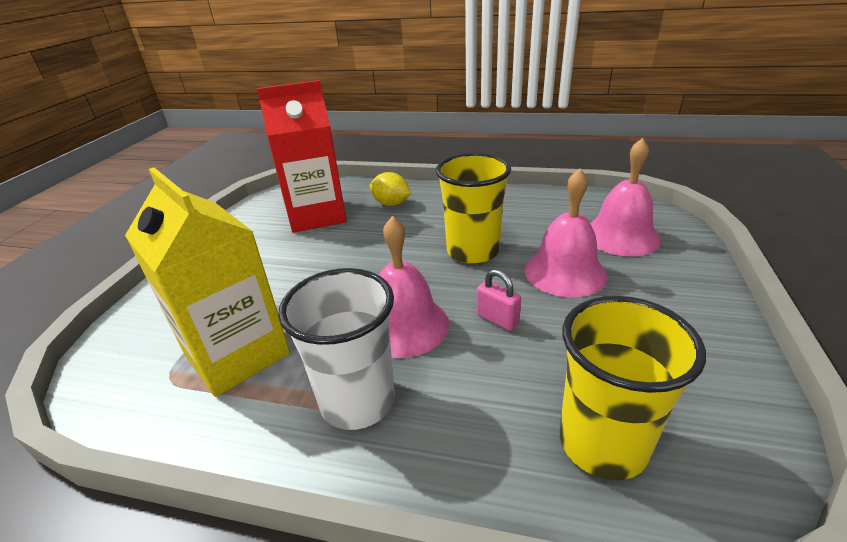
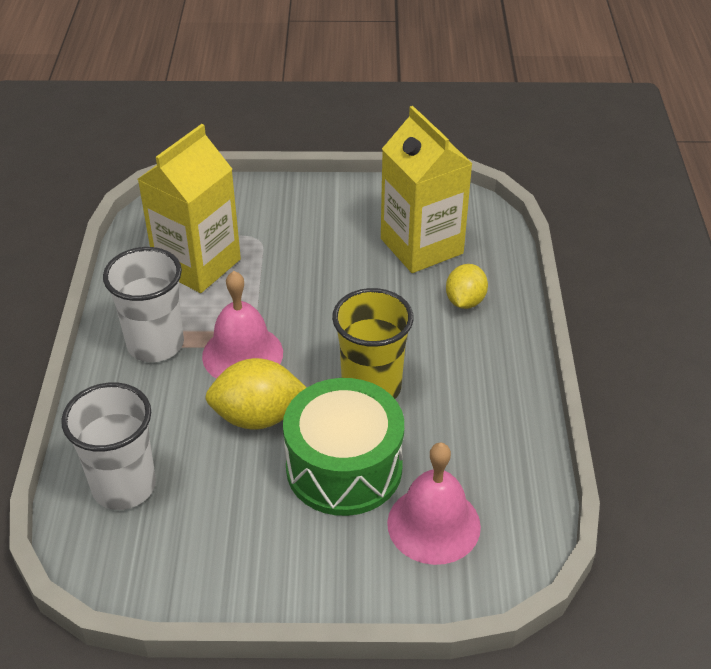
camera: 75 degrees right, 10 degrees up
(317, 215) = (421, 246): red carton -> yellow carton
(497, 319) = (257, 416): pink padlock -> yellow lemon
(565, 272) = (344, 467): pink bell -> green drum
(602, 443) = (124, 486): yellow cup -> white cup

